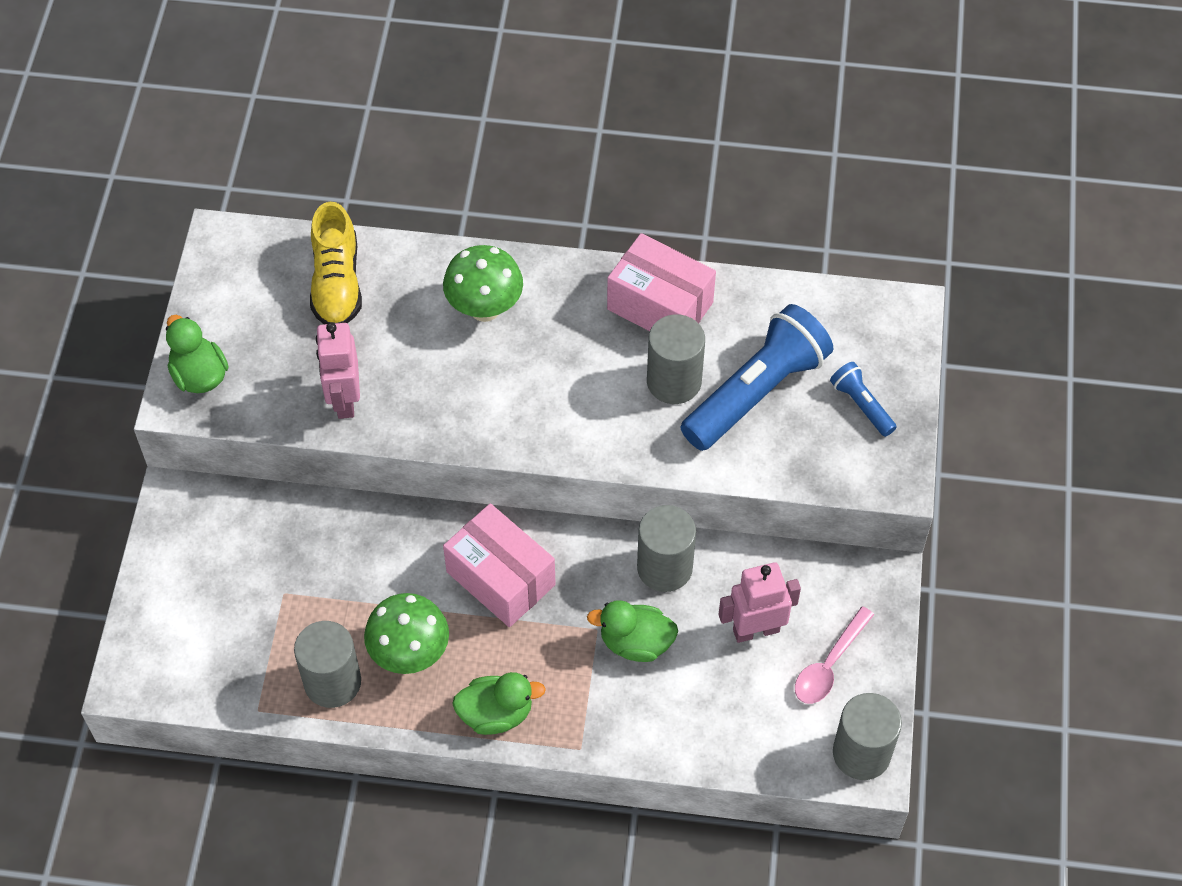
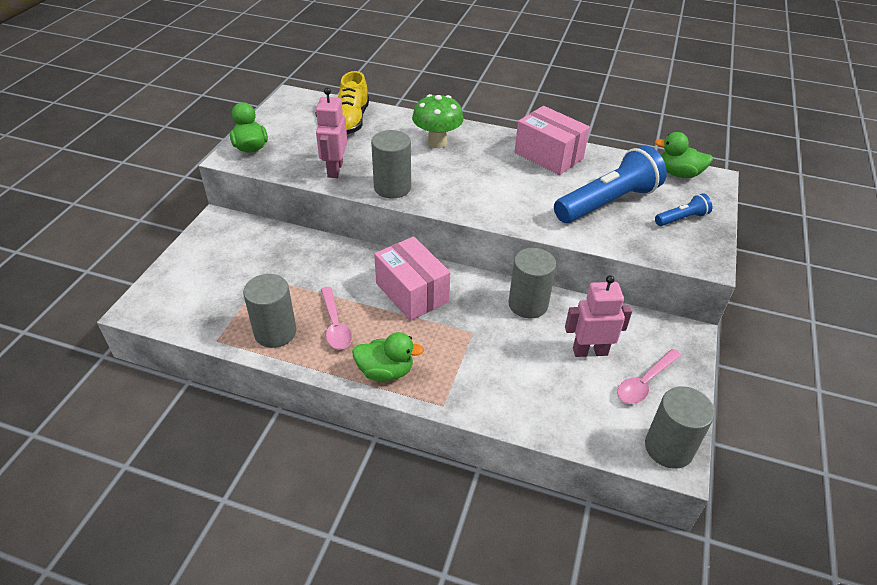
camera: 10 degrees right, 15 degrees down
(410, 654) = (335, 325): green mushroom -> pink spoon
(635, 643) = (499, 344): green duck -> green duck (678, 174)
(674, 381) = (552, 190): grey cylinder -> grey cylinder (392, 187)
(861, 405) = (681, 219): blue flashlight -> blue flashlight turned 90 degrees clockwise

